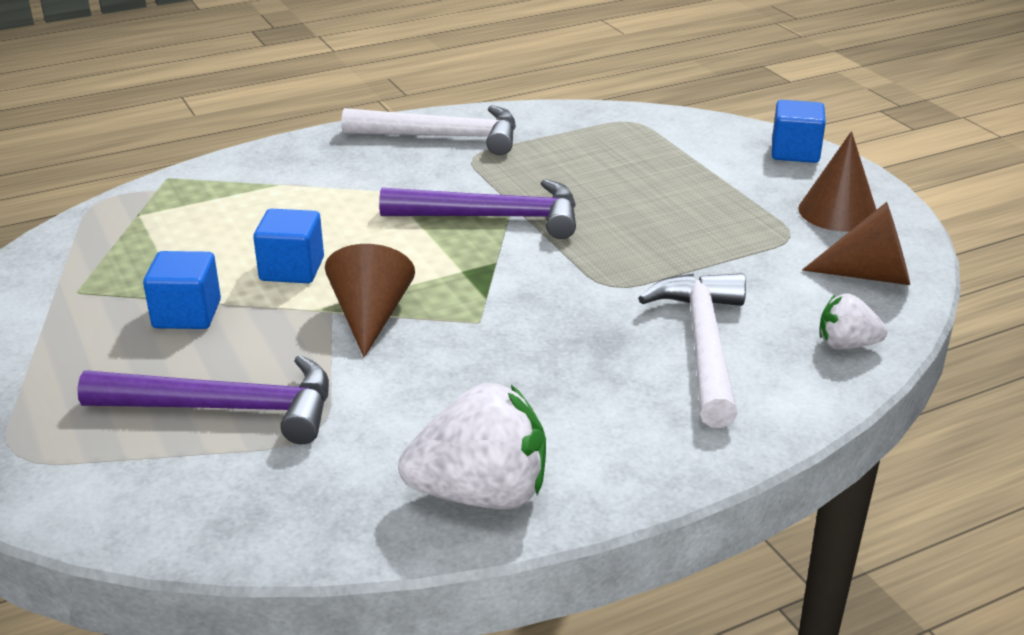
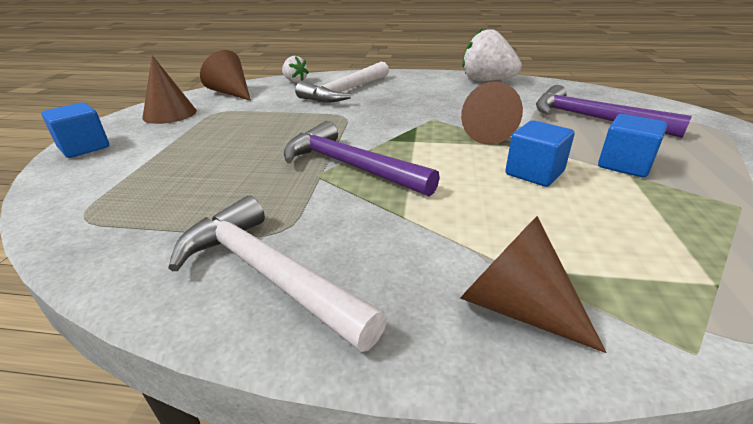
camera: 145 degrees left, 0 degrees up
(274, 167) = (515, 307): none -> brown cone

